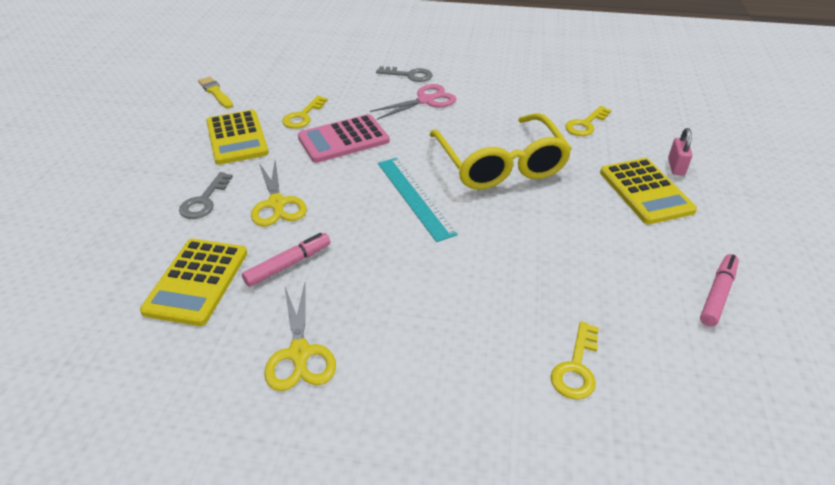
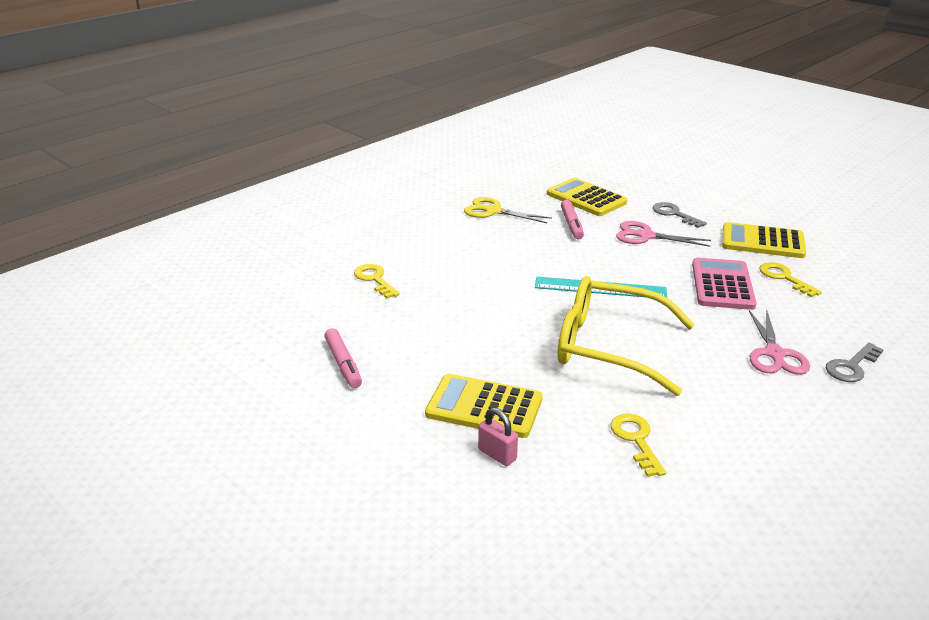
camera: 125 degrees right, 10 degrees down
(215, 92) = (865, 249): yellow brush -> none
(277, 204) = (645, 236): yellow scissors -> pink scissors

